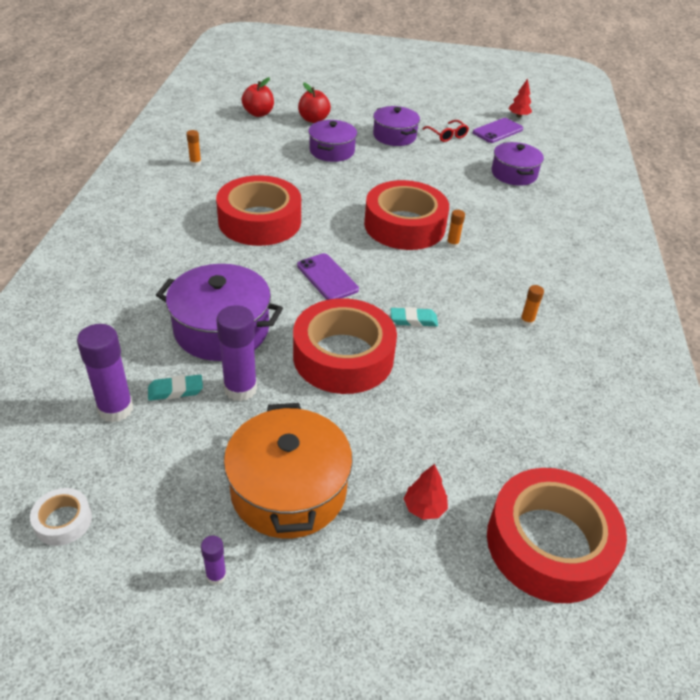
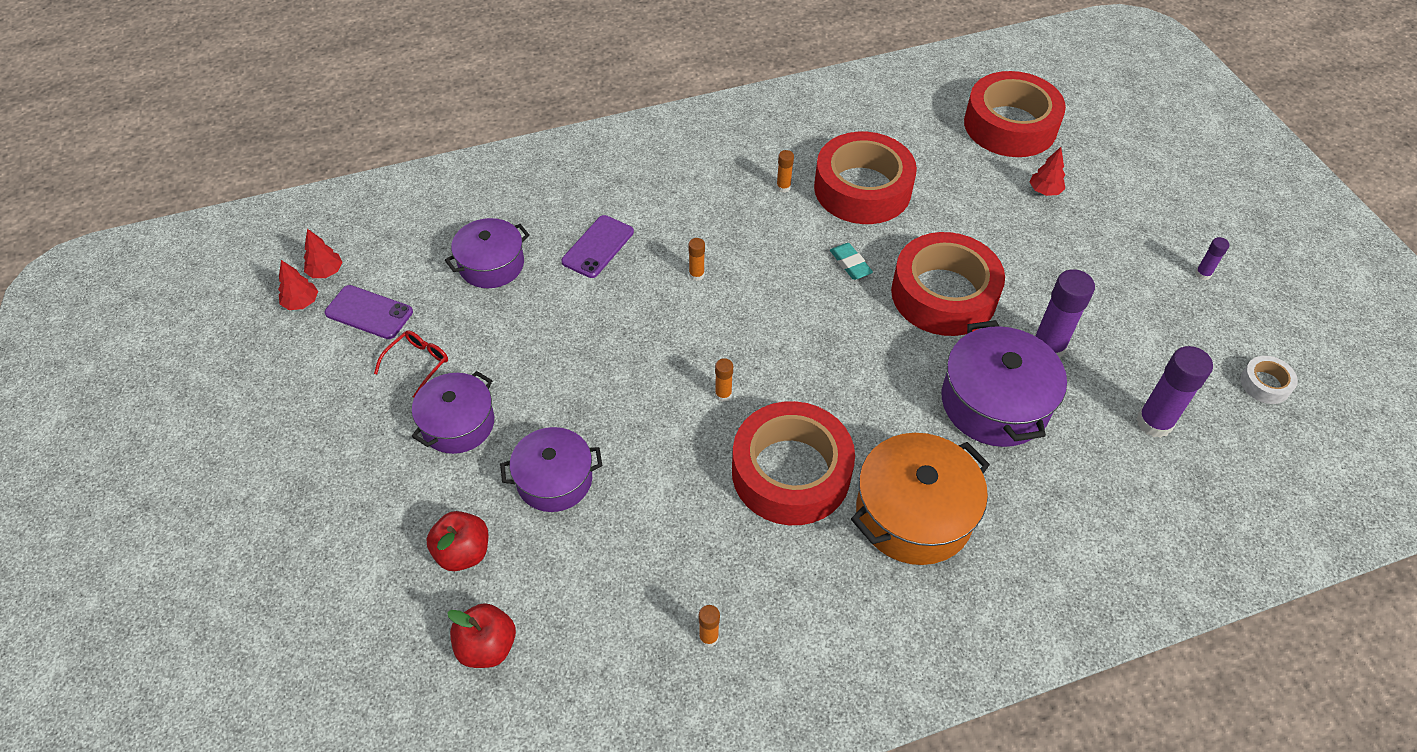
camera: 115 degrees left, 10 degrees up
(175, 390) = (1094, 392): turquoise eraser -> none
(288, 490) = (1106, 268): orange pot -> orange pot (913, 514)
(327, 277) = (843, 356): purple phone -> purple phone (598, 247)
(339, 218) = (723, 394): none -> orange glue stick
(404, 225) = (690, 328): red tape -> red tape (862, 189)
(540, 126) = (326, 272): none -> red tree

